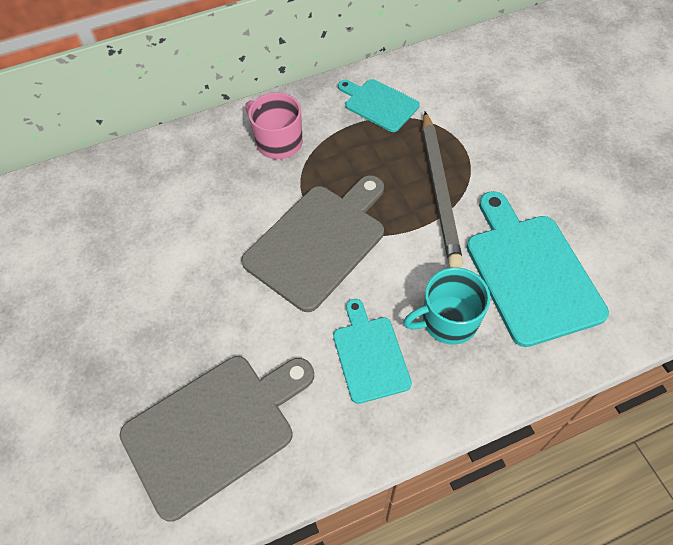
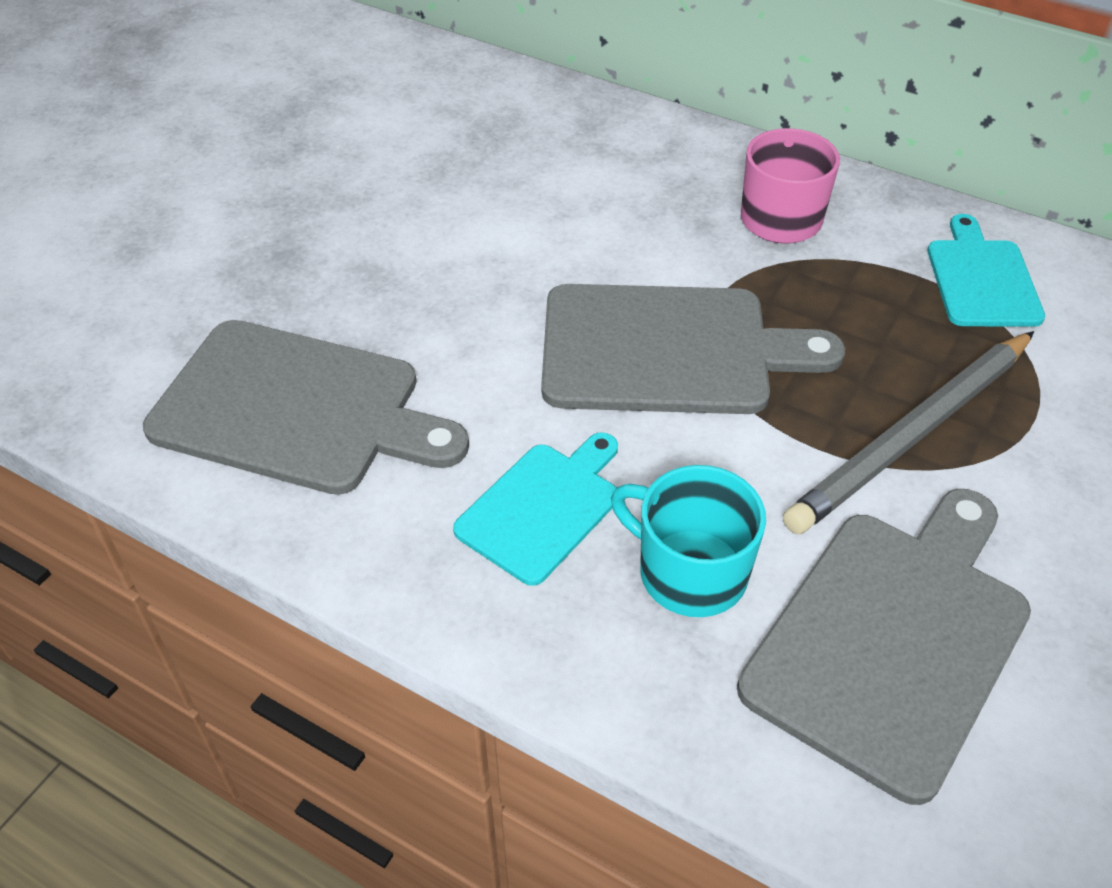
camera: 50 degrees right, 10 degrees down
(530, 272) = (892, 638): turquoise cutting board -> grey cutting board

